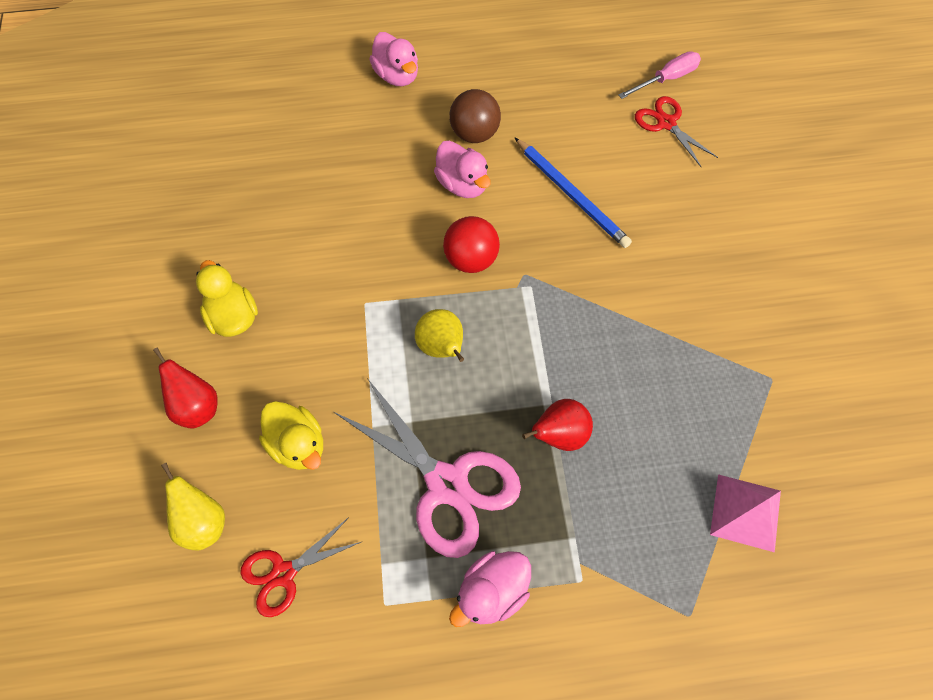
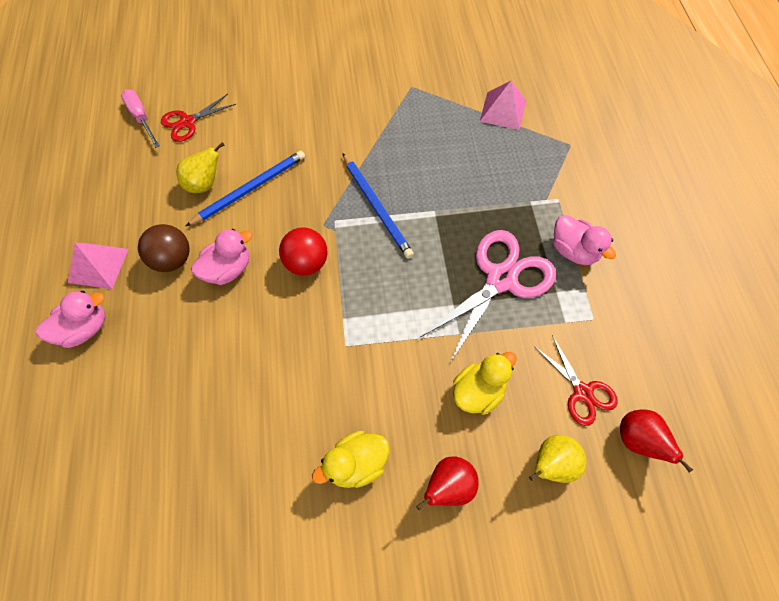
camera: 90 degrees left, 0 degrees up
(442, 347) = (388, 284): yellow pear -> yellow pear (204, 184)
(467, 74) = (98, 265): none -> pink pyramid
(553, 333) = (377, 207): none -> blue pencil
(559, 435) = (458, 207): red pear -> red pear (637, 440)

